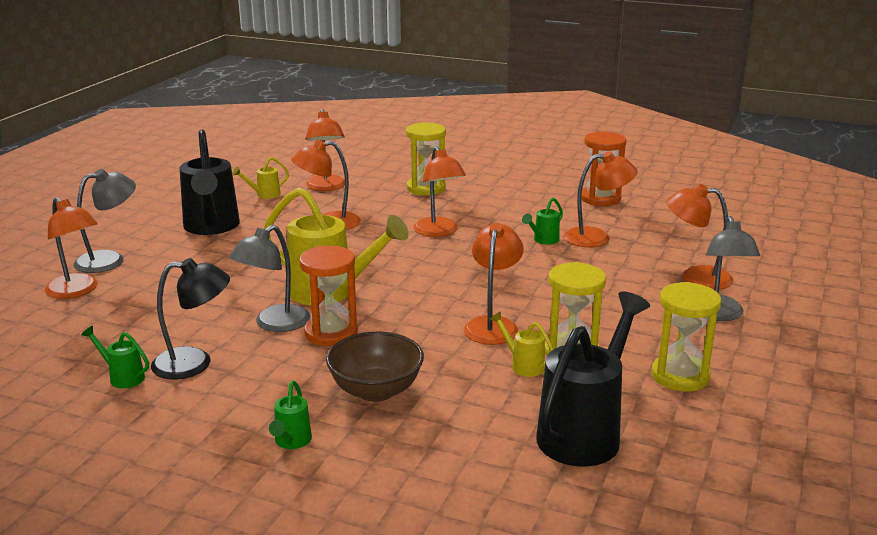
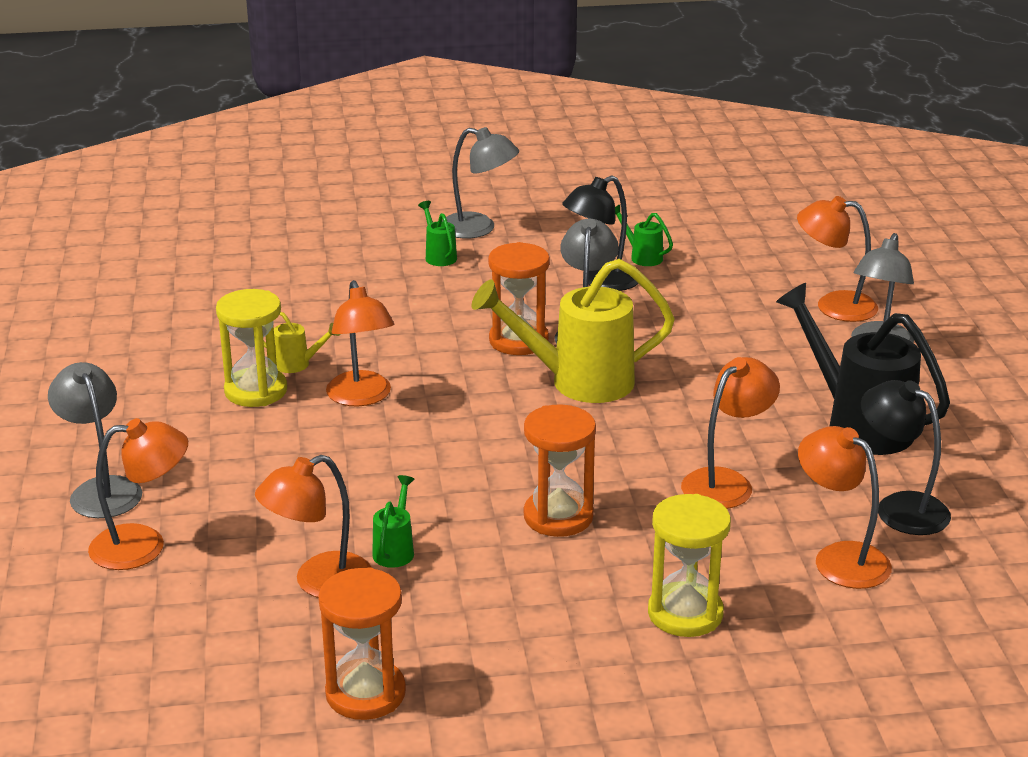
camera: 150 degrees right, 5 degrees up
(122, 377) = (642, 256): green watering can -> green watering can turned 135 degrees counterclockwise
(208, 466) = (478, 228): none -> grey lamp
(264, 195) = (900, 507): yellow watering can -> black lamp
(376, 390) = (414, 306): brown bowl -> none
(438, 232) = (558, 516): orange lamp -> orange hourglass
(585, 432) = (204, 325): black watering can -> none
(680, 376) = (131, 398): yellow hourglass -> none

